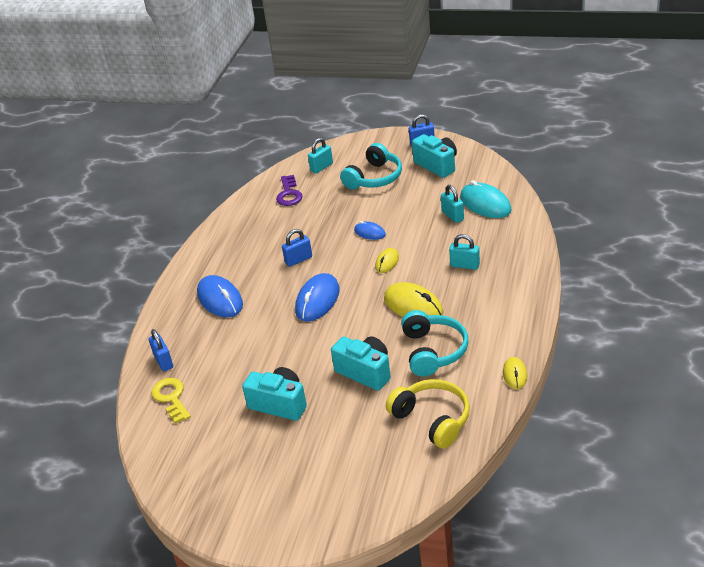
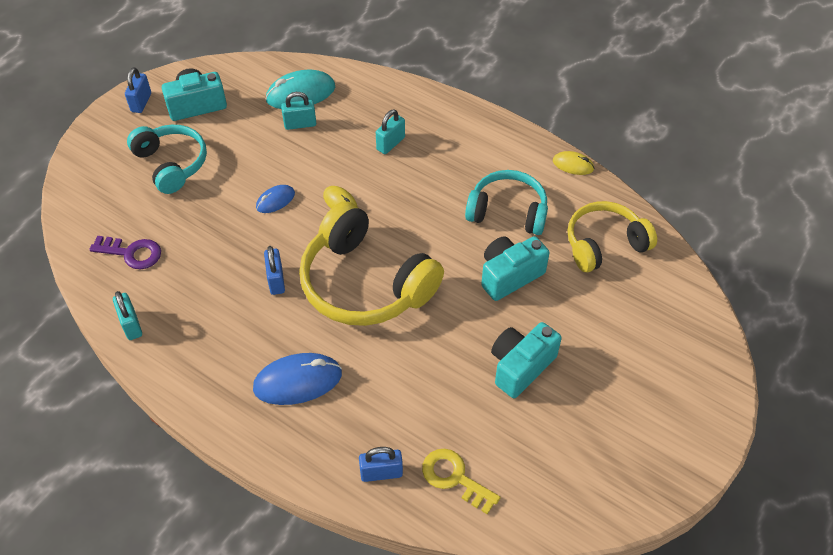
camera: 75 degrees left, 15 degrees up
(171, 398) = (454, 478): yellow key -> yellow key turned 45 degrees clockwise
(317, 300) = (365, 283): blue mouse -> yellow headphones
(321, 167) = (102, 205): turquoise padlock -> turquoise padlock (131, 325)
(413, 306) = (428, 204): yellow mouse -> none

